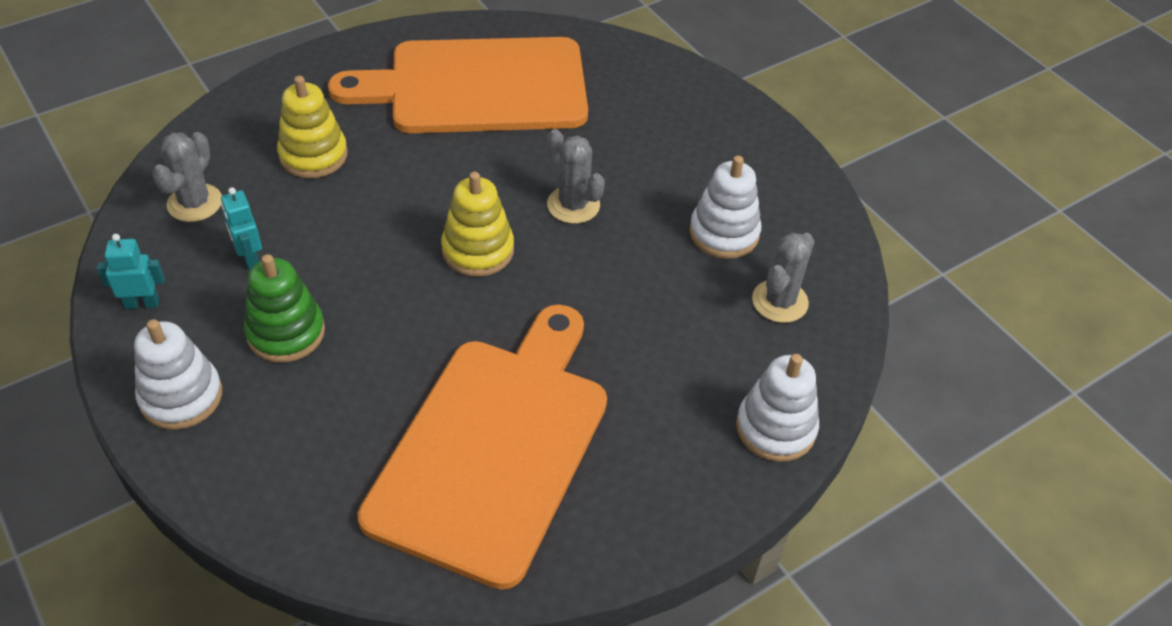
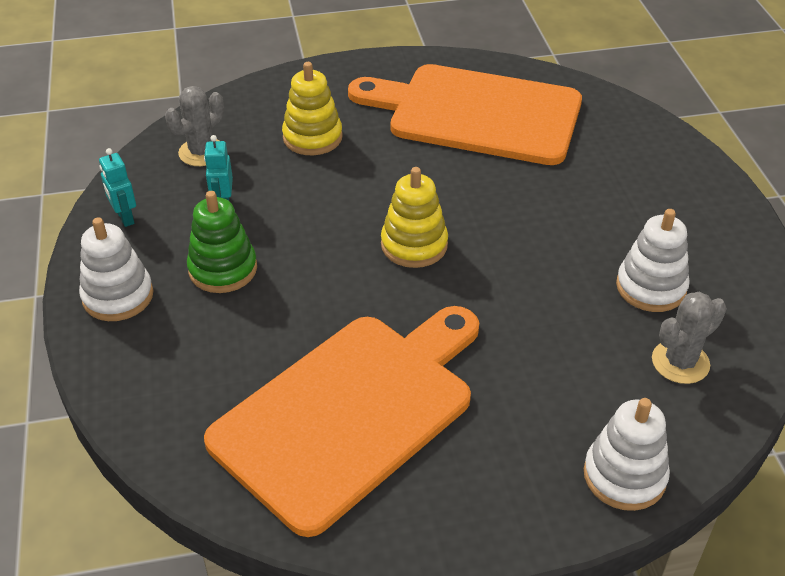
camera: 25 degrees right, 5 degrees down
(142, 303) = (125, 217): turquoise robot -> turquoise robot turned 135 degrees counterclockwise
(573, 205) = (517, 228): grey cactus -> none

